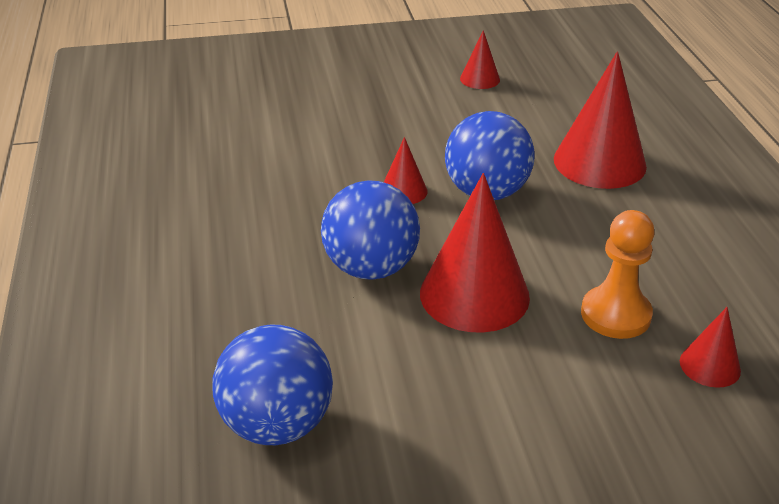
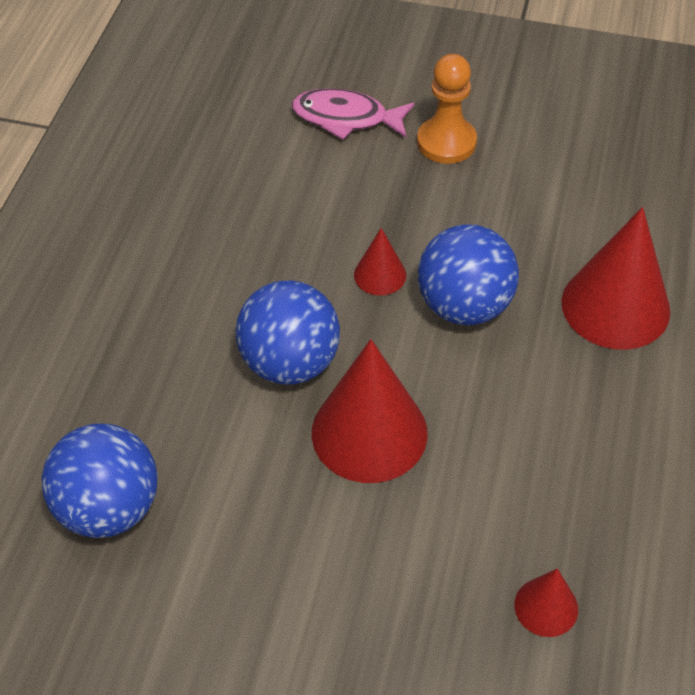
camera: 25 degrees right, 15 degrees up
(302, 104) = (346, 118): none -> pink fish
(480, 79) = (561, 139): red cone -> none
(615, 314) = (493, 510): orange pawn -> orange pawn (446, 142)

